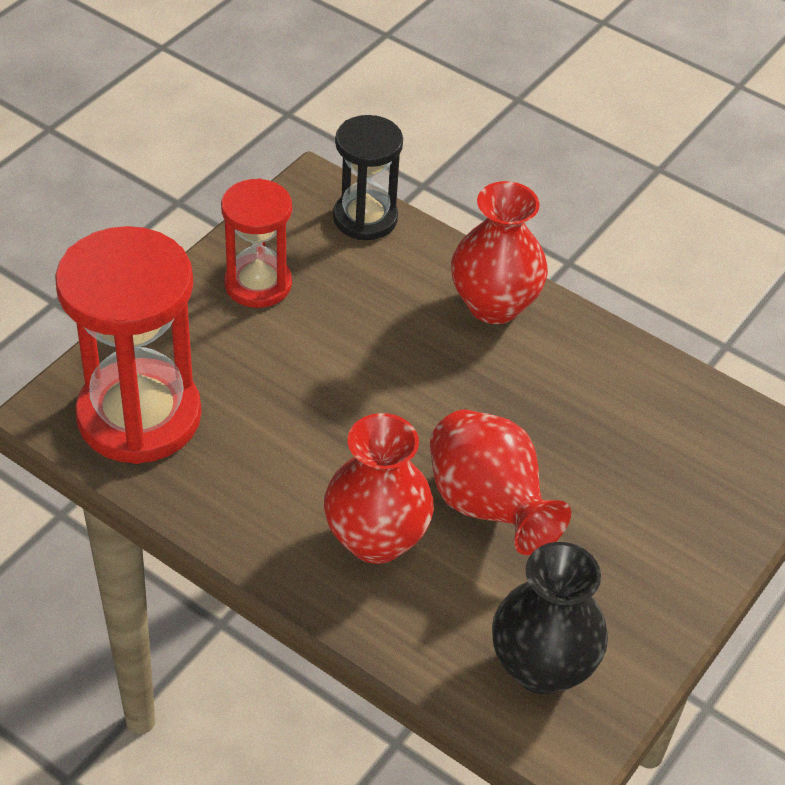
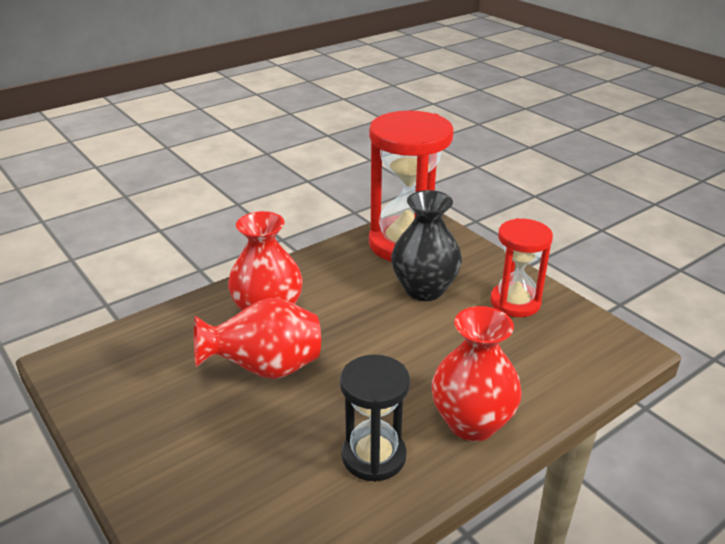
camera: 110 degrees right, 15 degrees down
(365, 218) = (588, 368): black hourglass -> black hourglass (373, 456)
(542, 667) = (127, 364): black vase -> black vase (424, 289)

